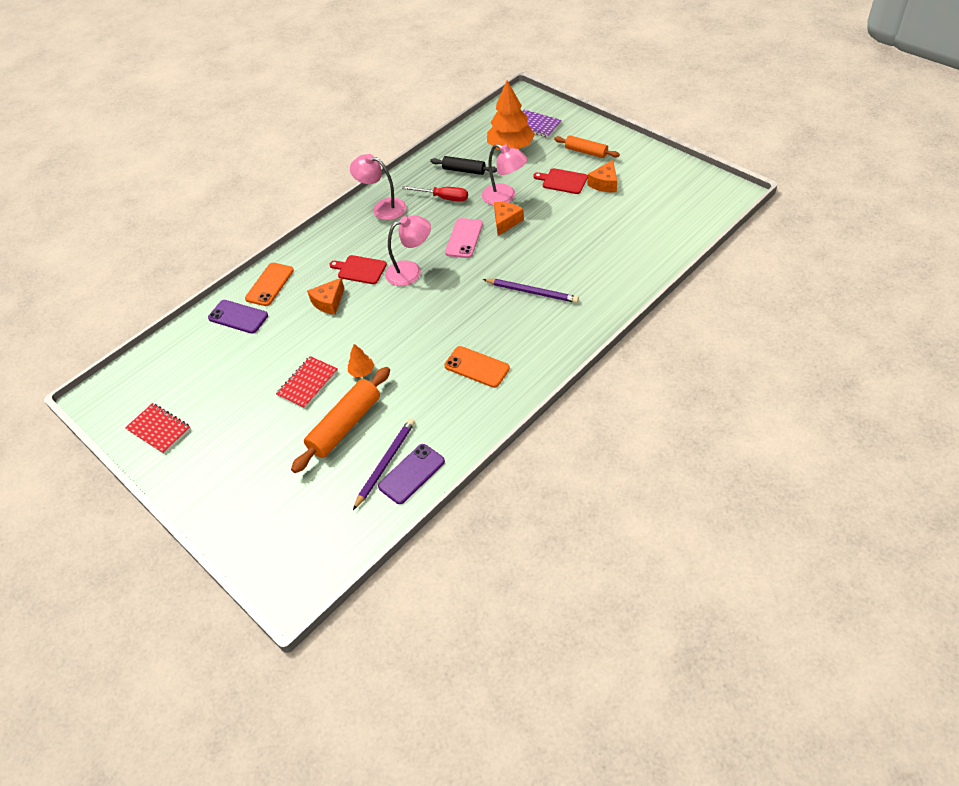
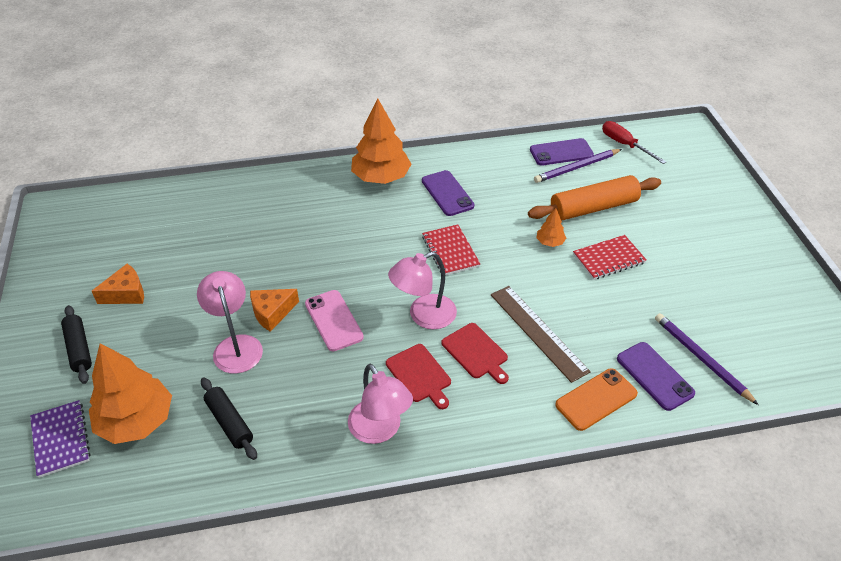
camera: 150 degrees left, 5 degrees down
(159, 429) = (782, 294): red notebook -> red notebook (450, 251)
(329, 302) = (538, 332): orange cheese -> brown ruler
(411, 271) = (423, 316): pink lamp -> pink lamp turned 45 degrees counterclockwise
(443, 198) = (297, 393): red screwdriver -> red screwdriver (624, 145)
(464, 238) = (333, 320): pink phone -> pink phone turned 75 degrees counterclockwise
(477, 367) = (447, 193): orange phone -> purple phone
(532, 292) = (336, 226): purple pencil -> purple pencil (701, 358)
(544, 349) = (381, 177): none -> orange tree
(563, 181) = (156, 325): red cutting board -> red cutting board (419, 375)
(586, 152) = (79, 349): orange rolling pin -> black rolling pin

